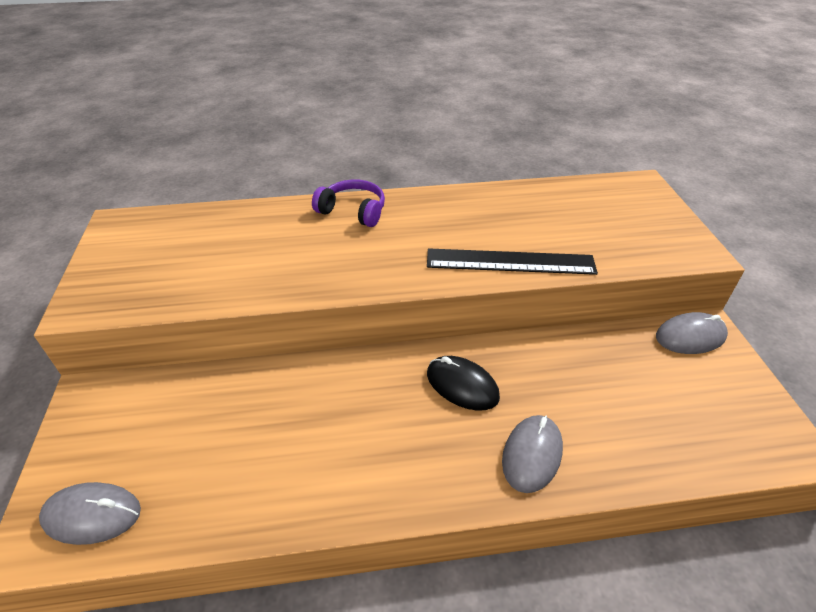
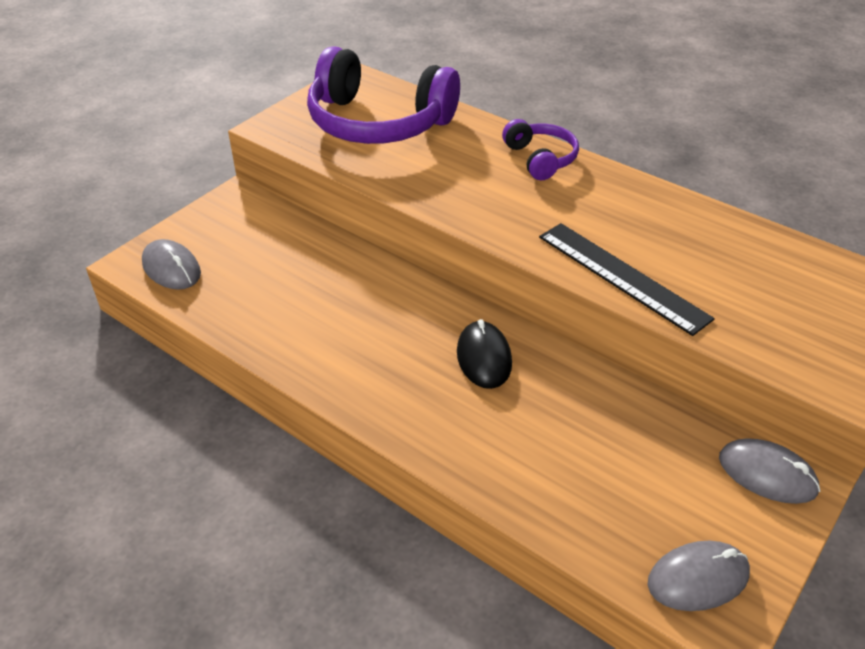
camera: 45 degrees right, 0 degrees up
(188, 248) = (378, 122): none -> purple headphones
(532, 454) = (471, 439): grey mouse -> grey mouse (698, 578)

